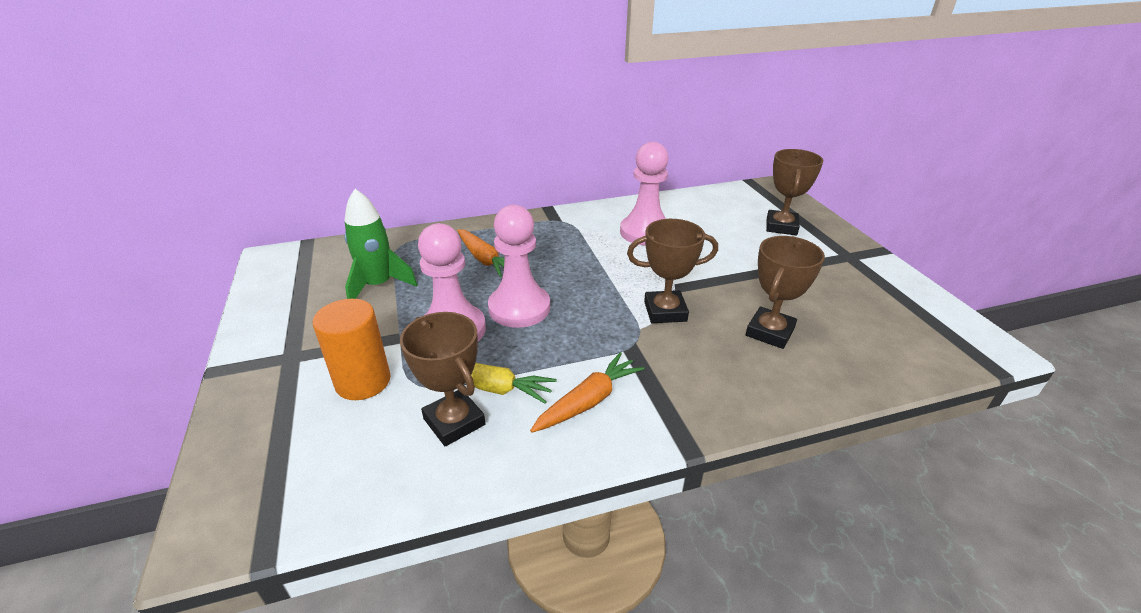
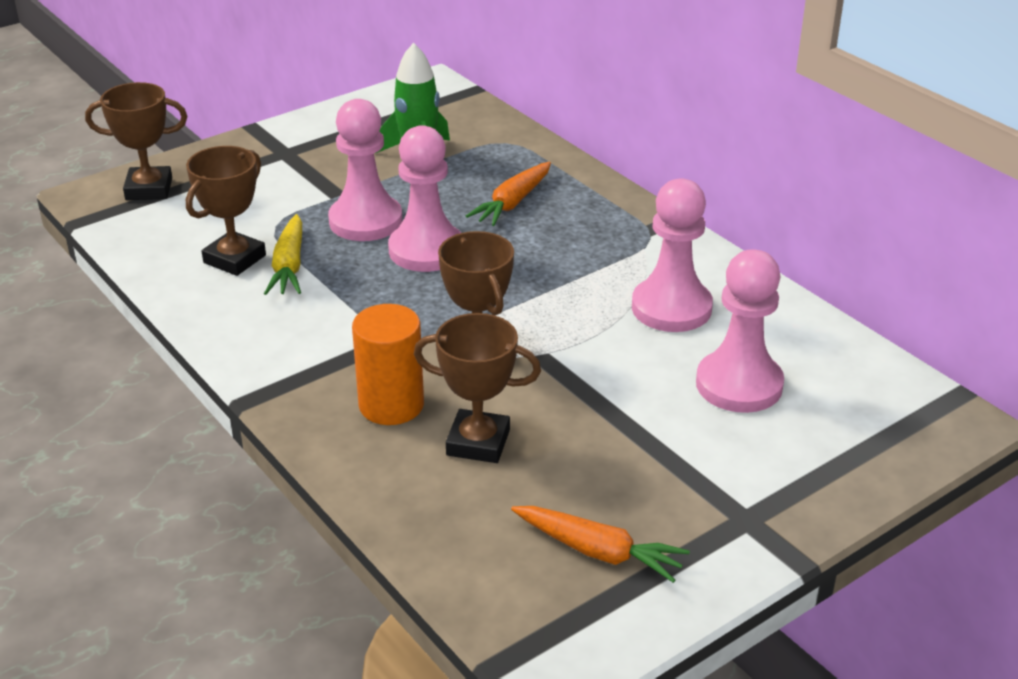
camera: 70 degrees right, 0 degrees up
(363, 381) = (267, 198): orange cylinder -> orange cylinder (391, 405)
(588, 401) = (291, 327): orange carrot -> orange carrot (598, 552)
(728, 230) = (739, 385): none -> pink pawn
(781, 226) = (797, 440): brown trophy -> brown trophy (149, 189)

